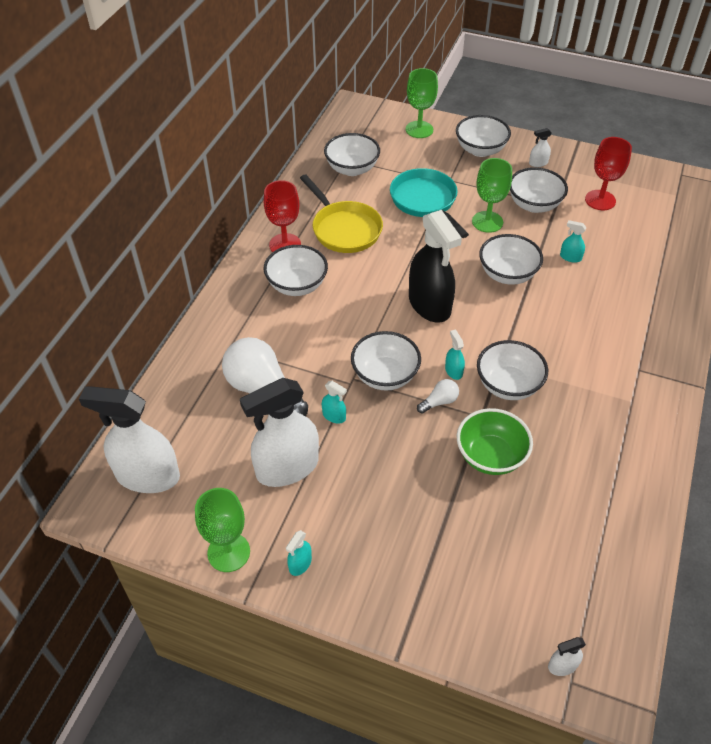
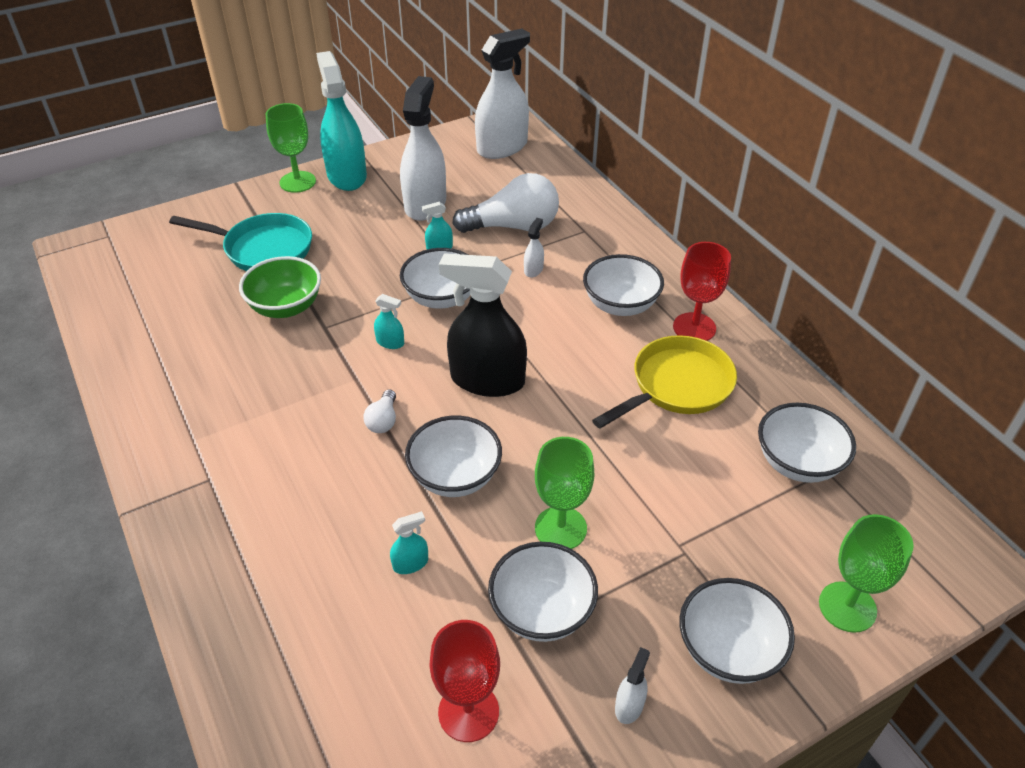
camera: 130 degrees right, 5 degrees down
(228, 552) = (397, 154): green goblet -> green goblet (297, 182)
(300, 564) = (346, 176): turquoise spray bottle -> turquoise spray bottle, size x2.45
(344, 229) = (677, 386): yellow pan -> yellow pan turned 135 degrees clockwise
(425, 201) = (660, 492): turquoise pan -> turquoise pan (263, 249)
(439, 402) = (372, 312): white light bulb -> white light bulb (383, 420)
(508, 385) = (328, 367): white bowl -> none
(562, 665) = (120, 239): white spray bottle -> white spray bottle (533, 270)

